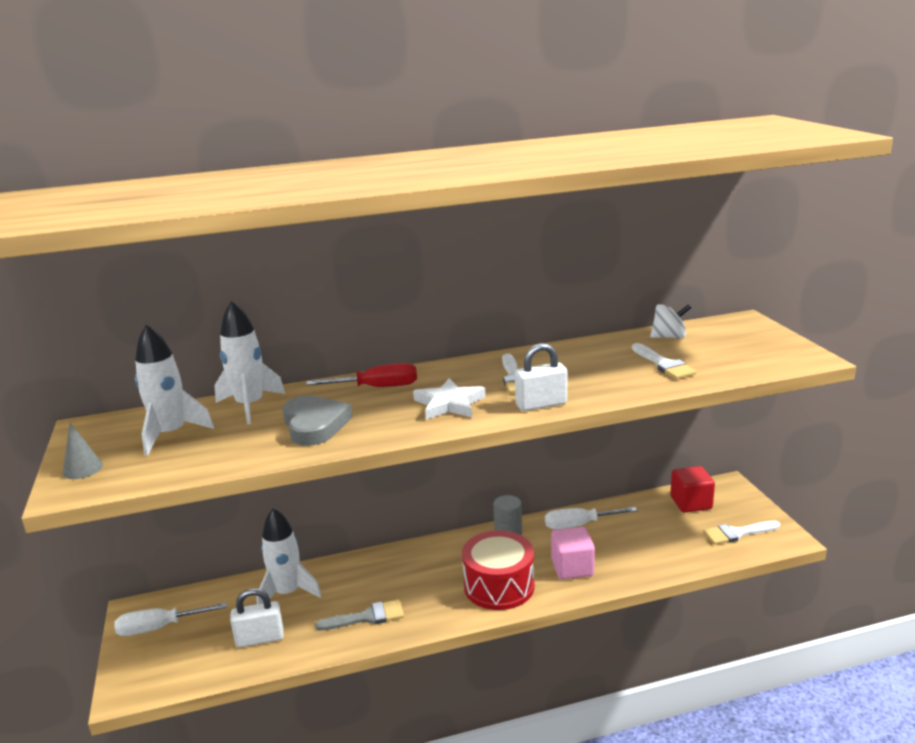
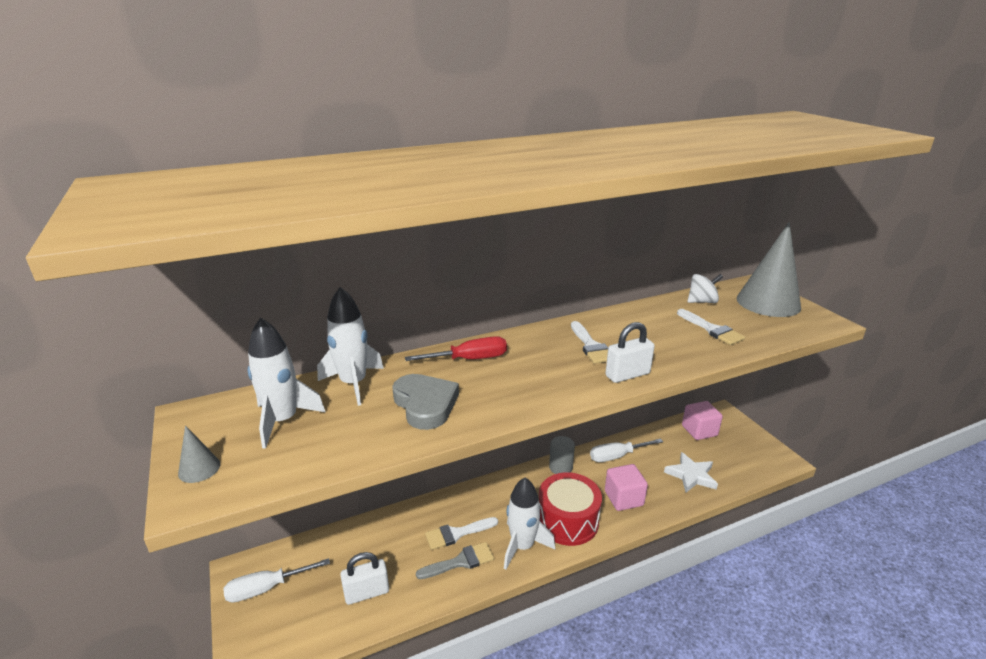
camera: 10 degrees left, 5 degrees up
(287, 593) = (381, 541): white rocket -> white rocket (522, 546)
(449, 404) = (544, 376): white star -> white star (691, 475)
(691, 503) = (699, 431): red cube -> pink cube
(737, 533) = (744, 457): white brush -> white brush (457, 534)
(749, 339) = (768, 302): none -> grey cone

